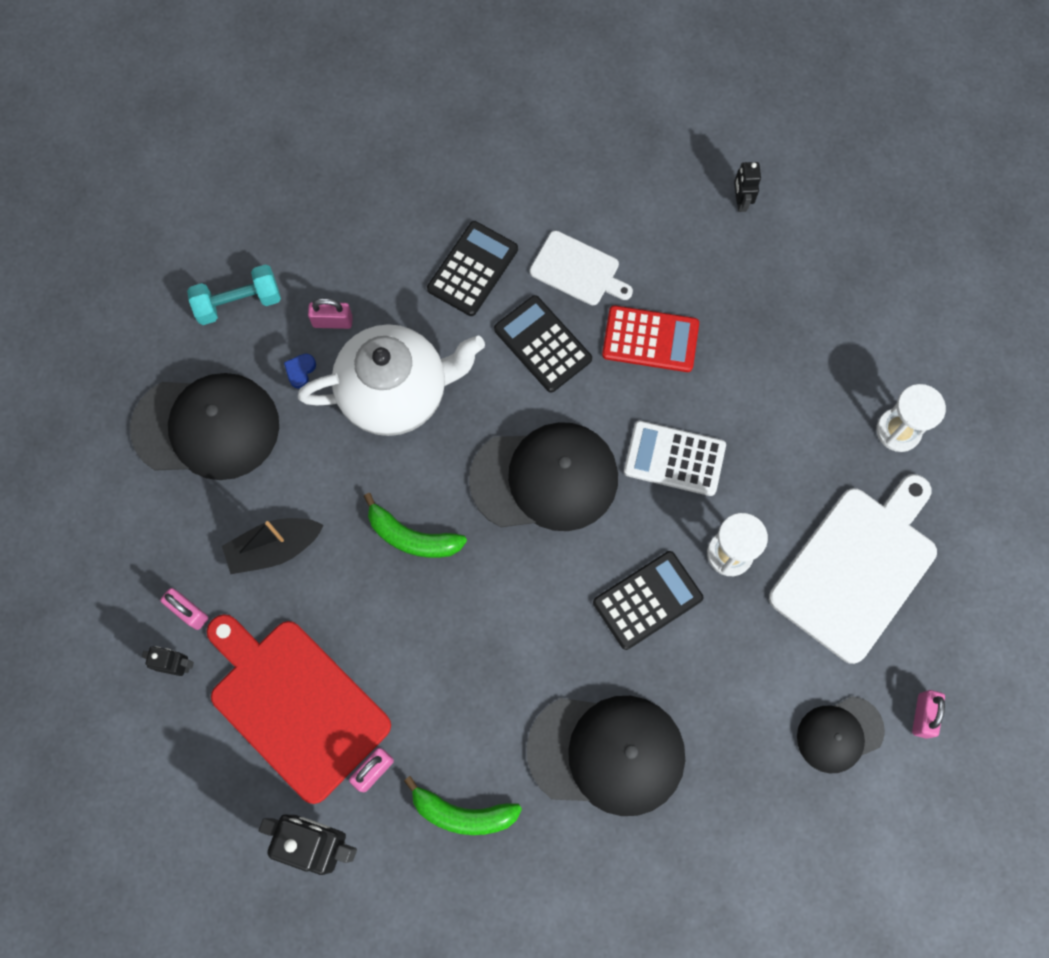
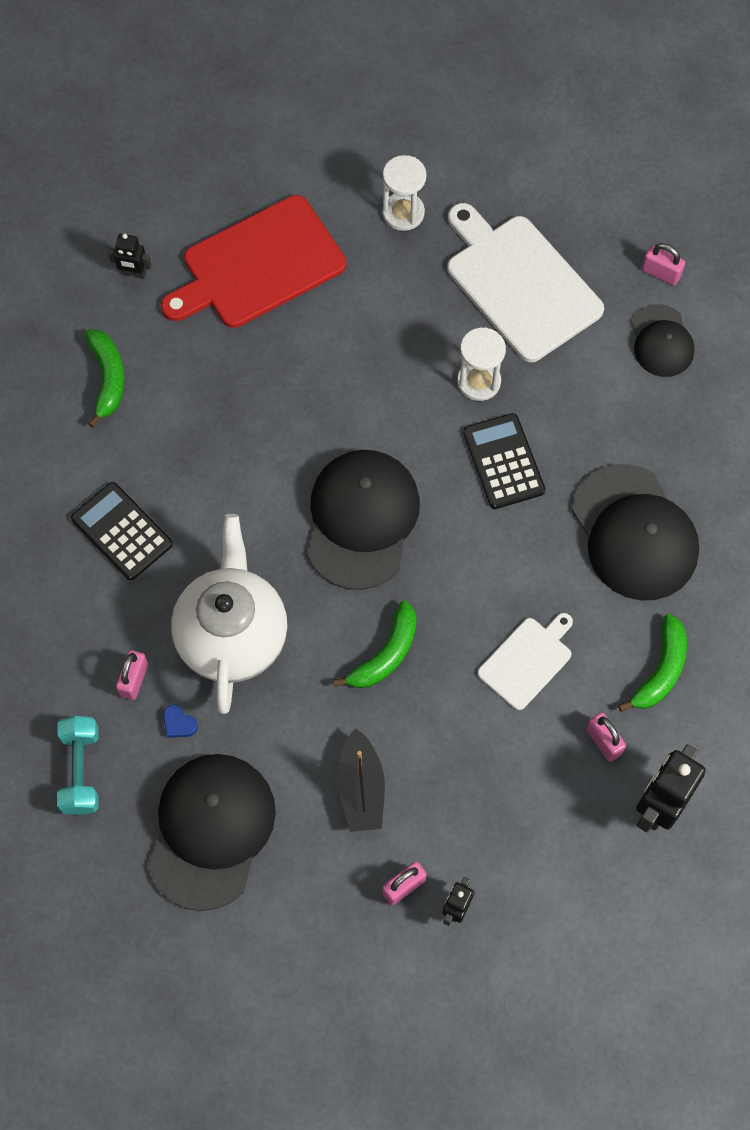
camera: 75 degrees left, 5 degrees down
(295, 704) = (523, 800): red cutting board -> red cutting board (258, 265)
(542, 344) = (224, 487): black calculator -> none
(577, 270) = (156, 435): white cutting board -> white cutting board (527, 661)
(607, 753) = (634, 533): black cap -> black cap turned 135 degrees clockwise
(623, 211) = (108, 378): none -> green banana
(650, 339) = (250, 390): red calculator -> none
(674, 459) = (375, 402): white calculator -> none

